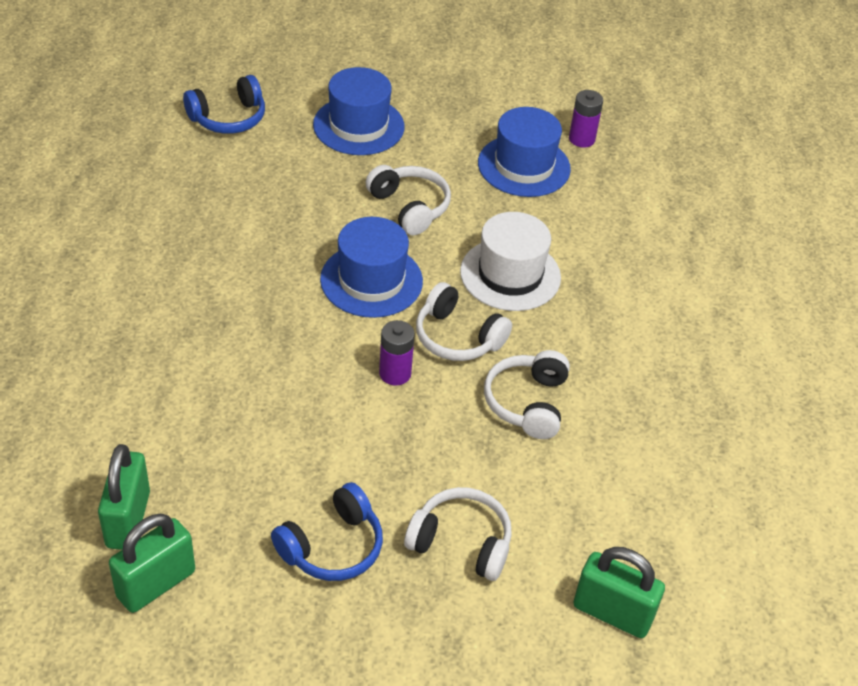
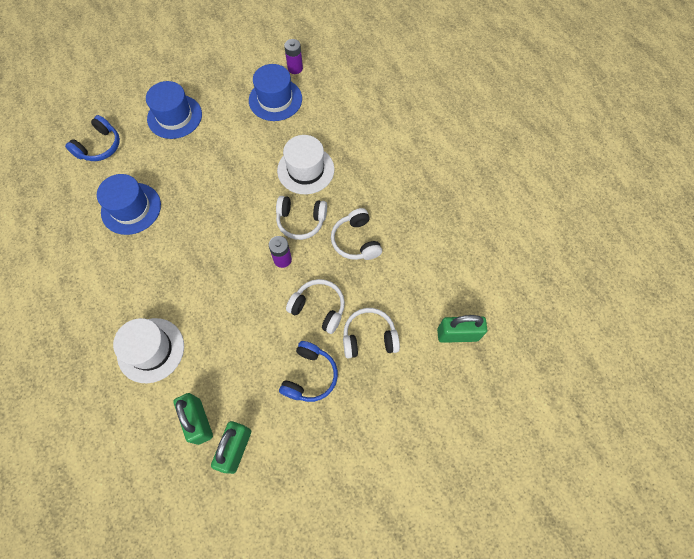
camera: 25 degrees left, 20 degrees up
(124, 395) = (151, 350): none -> white hat
(371, 280) = (238, 210): blue hat -> blue hat (131, 208)
(409, 207) = (231, 155): white headphones -> white headphones (318, 308)

